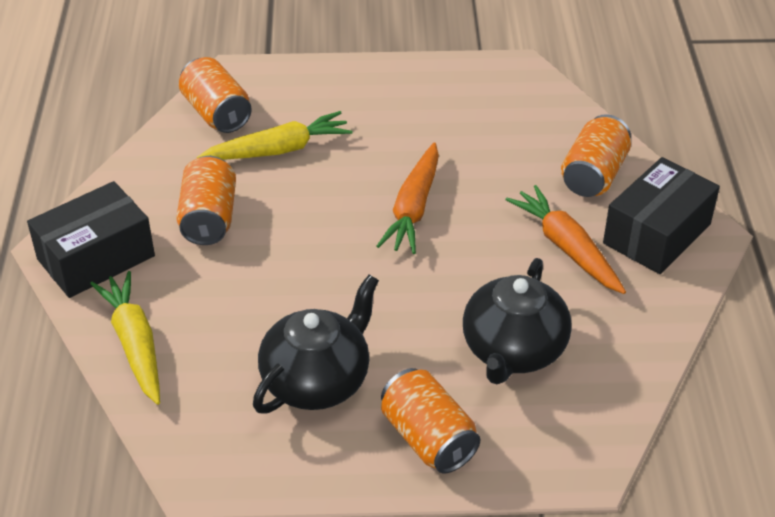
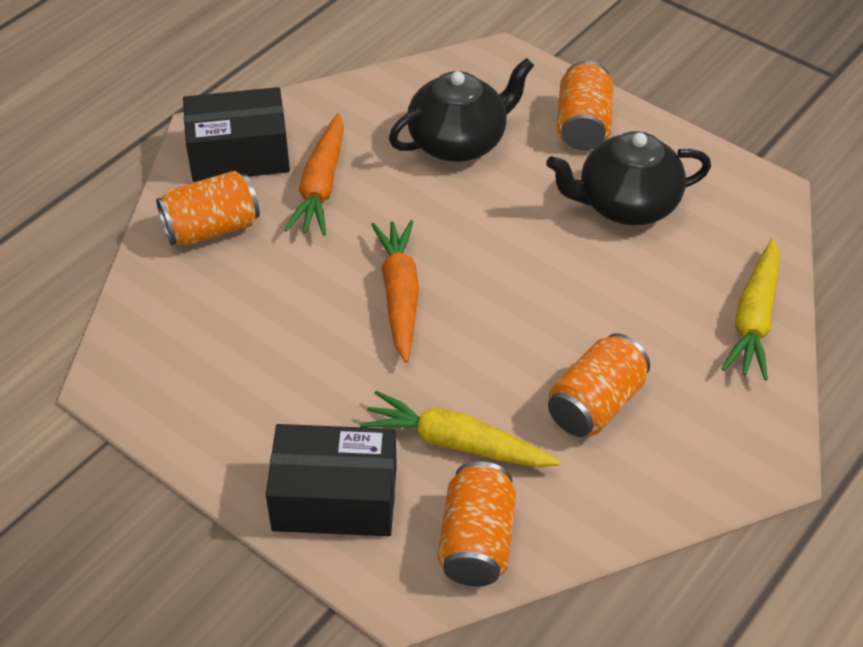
camera: 140 degrees left, 5 degrees up
(96, 258) = (737, 429): black box -> black box (335, 498)
(413, 208) = (399, 295): orange carrot -> orange carrot turned 60 degrees counterclockwise

